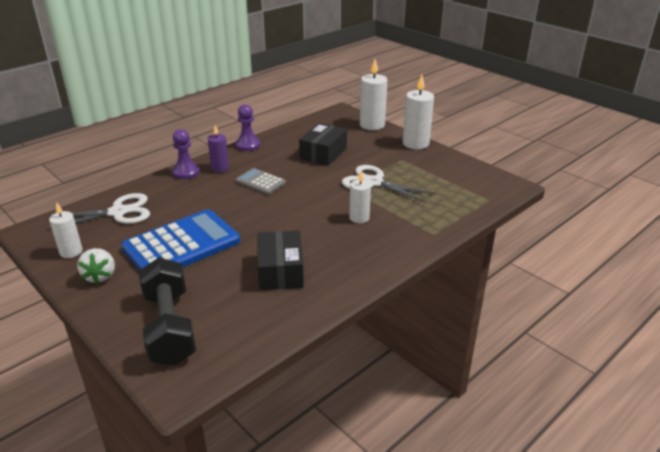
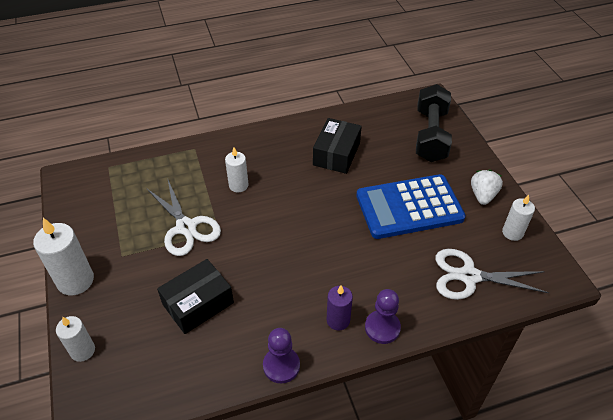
camera: 155 degrees left, 15 degrees up
(260, 182) = (301, 273): grey calculator -> none
(372, 125) = (83, 350): white candle -> white candle, size x0.62

